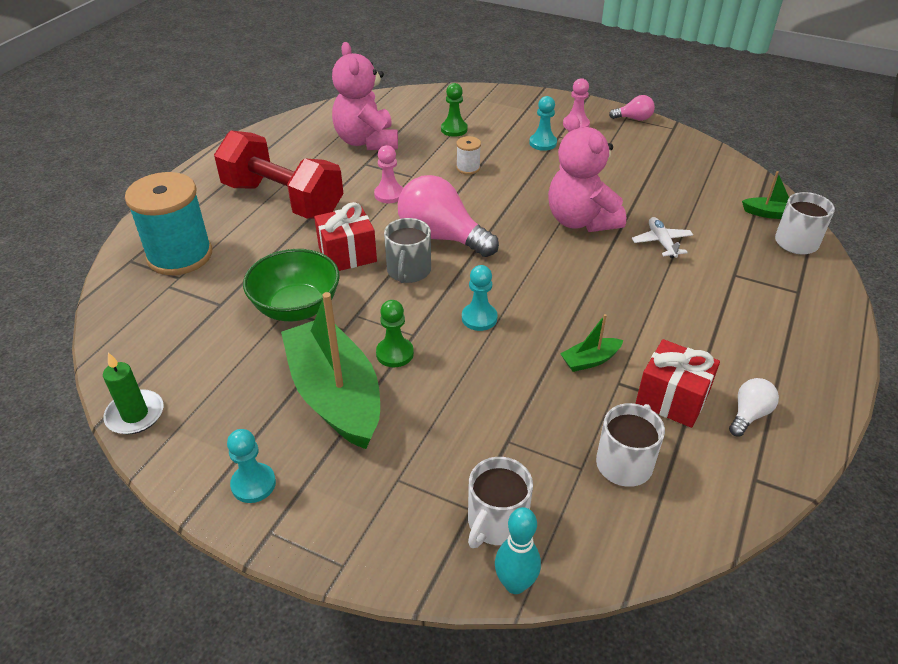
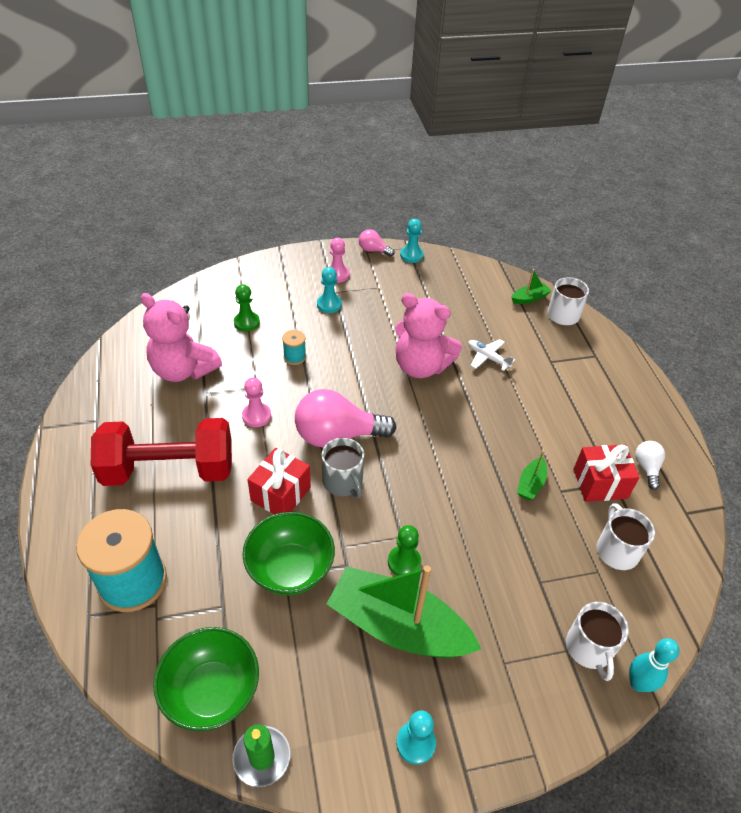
camera: 40 degrees left, 5 degrees up
(151, 352) = (212, 691): none -> green bowl
(468, 168) = (294, 357): white spool -> turquoise spool
(479, 318) = (432, 493): turquoise pawn -> turquoise pawn (411, 255)
(634, 119) = (373, 250): pink light bulb -> pink light bulb turned 120 degrees counterclockwise

